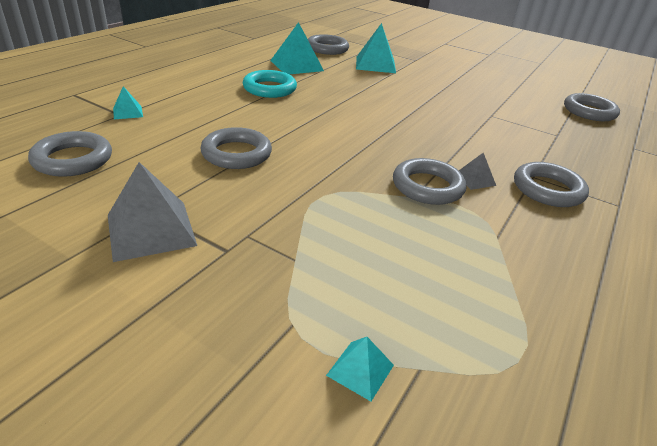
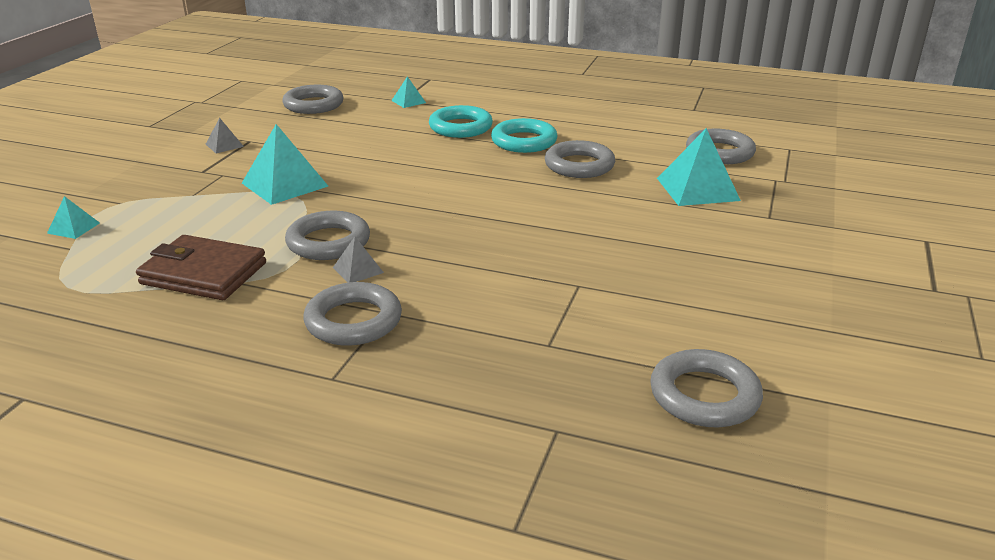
camera: 80 degrees right, 5 degrees down
(151, 230) = (224, 145): grey pyramid -> grey pyramid, size x0.50
(219, 103) = (460, 127): none -> turquoise ring
(236, 154) = (353, 151): grey ring -> grey ring (579, 165)
(296, 65) = (620, 144): turquoise pyramid -> turquoise pyramid (284, 184)
(483, 256) = (204, 273): none -> brown wallet

